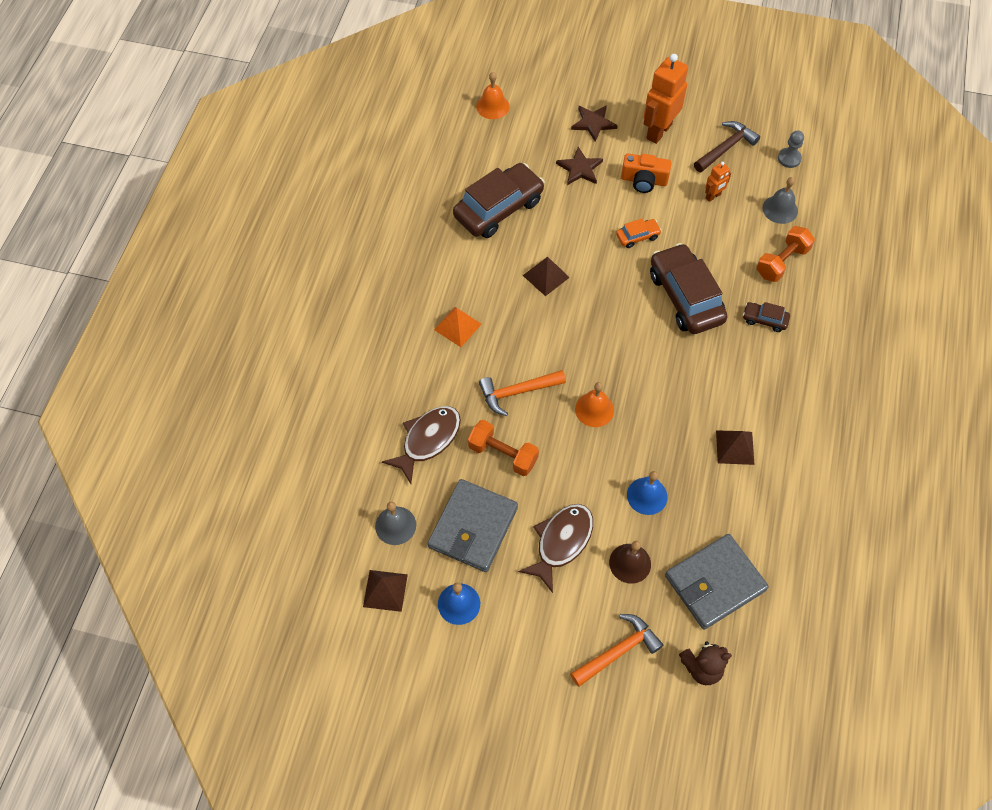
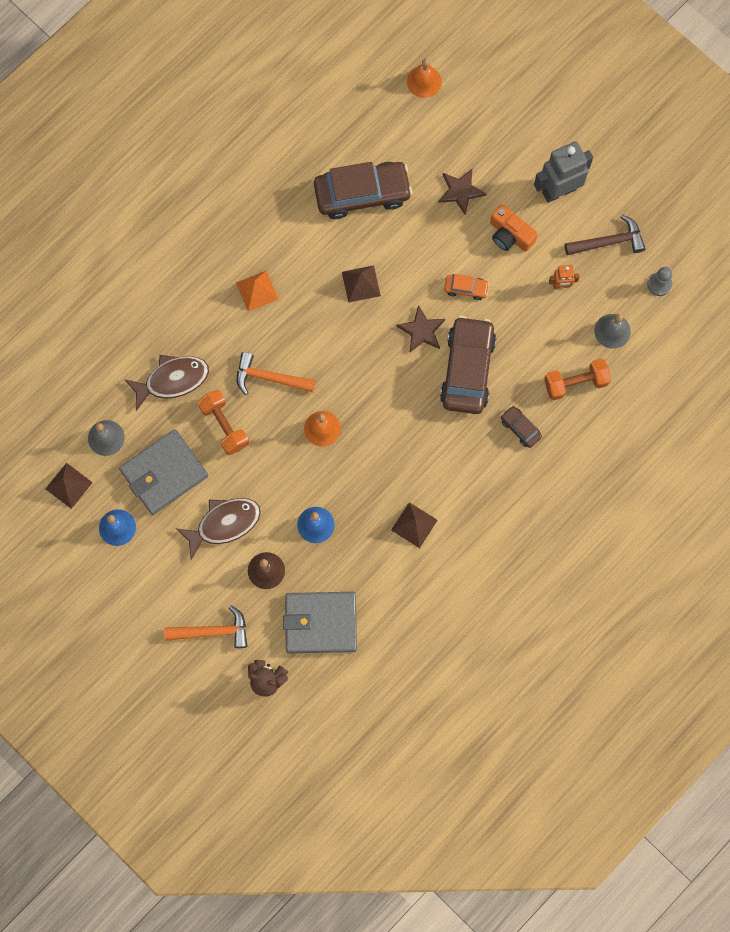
camera: 30 degrees right, 15 degrees up
(593, 123) = (504, 149): brown star -> brown star (421, 330)
(658, 131) = (559, 190): orange robot -> grey robot

